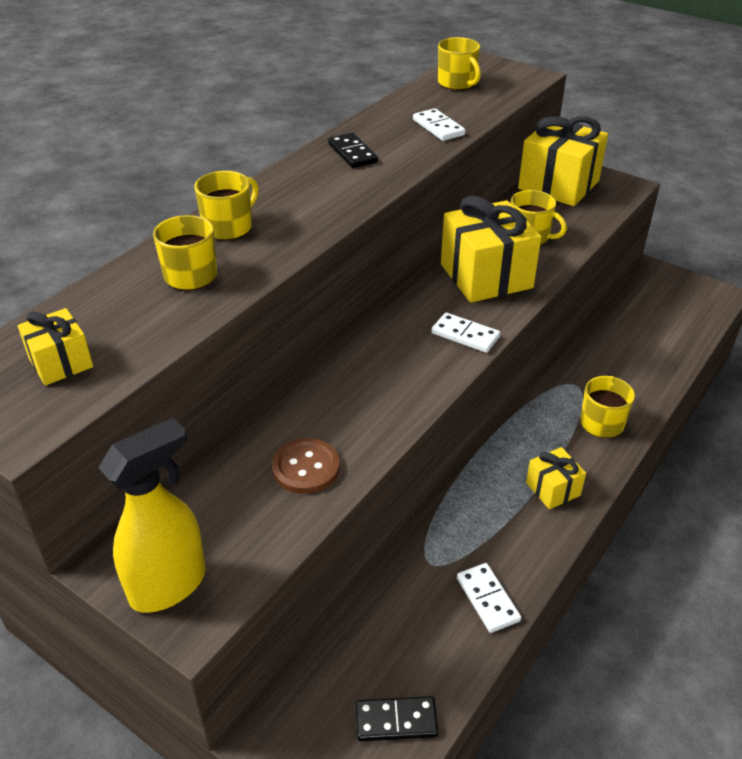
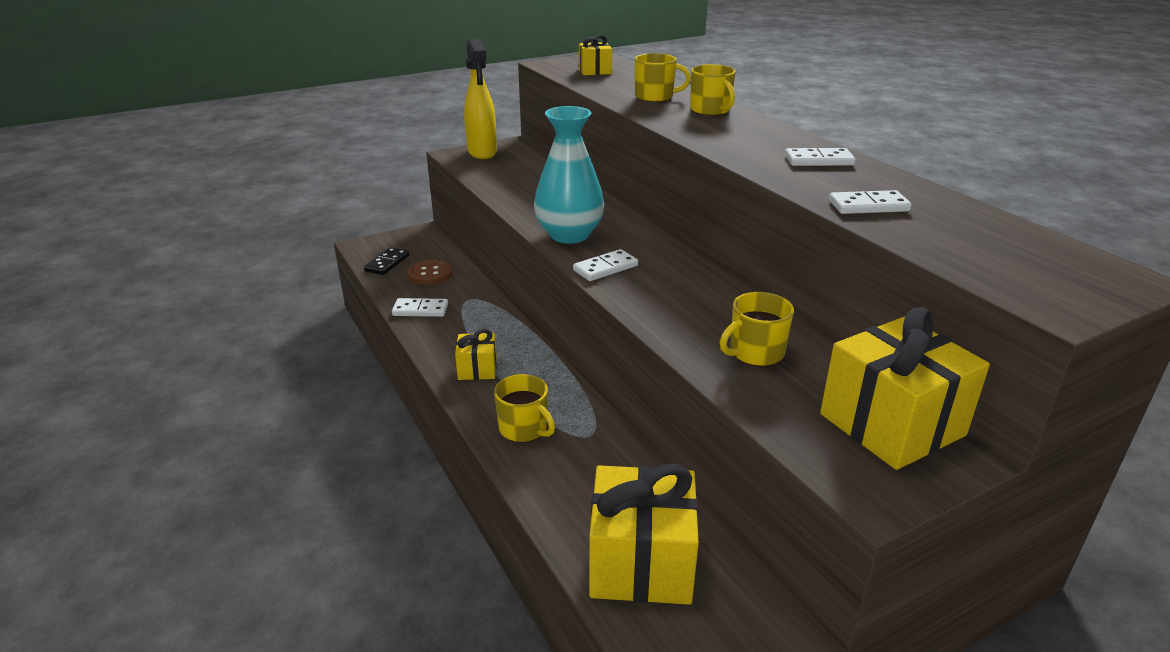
camera: 115 degrees right, 10 degrees down
(306, 468) = (523, 190): brown button -> brown button (430, 274)
(352, 153) = (819, 160): black domino -> white domino
(412, 381) = (569, 235): none -> turquoise vase
(457, 83) = (1021, 246): yellow mug -> none
(486, 276) = (690, 303): yellow gift -> yellow gift (641, 562)

